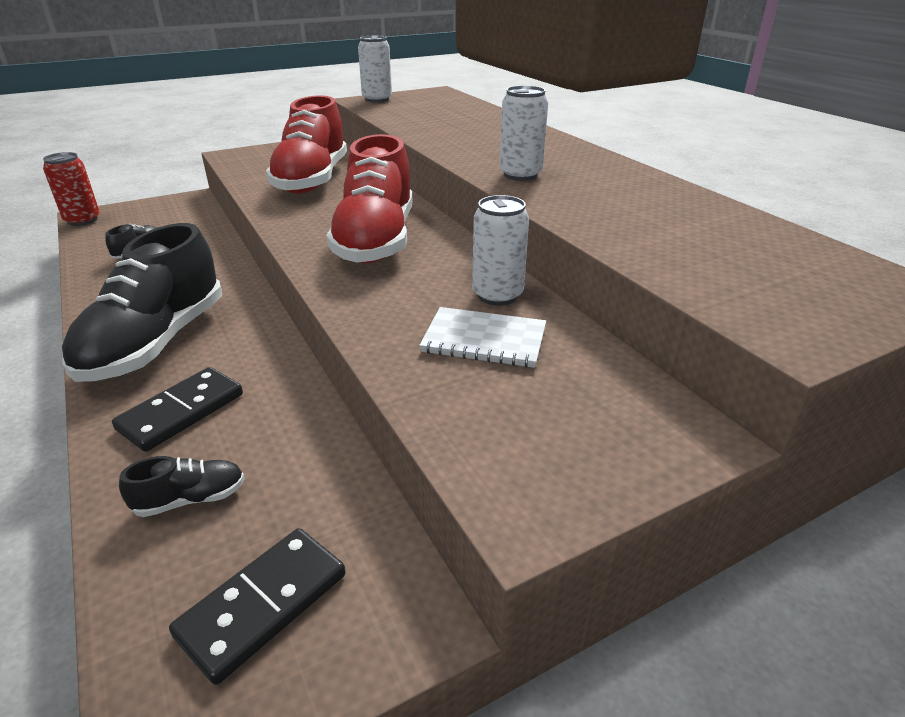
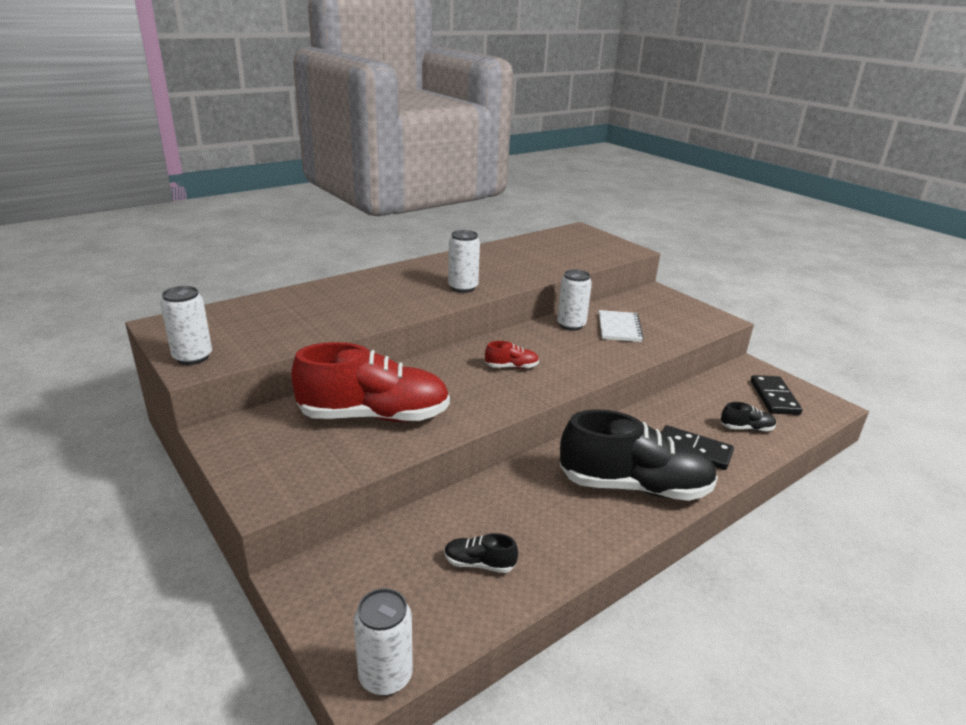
camera: 100 degrees left, 5 degrees down
(82, 220) = (385, 676): red can -> white can
(190, 499) = (746, 428): black shoe -> black shoe turned 120 degrees clockwise
(263, 605) = (774, 397): black domino -> black domino turned 60 degrees clockwise
(376, 240) = (511, 367): red shoe -> red shoe, size x0.41

